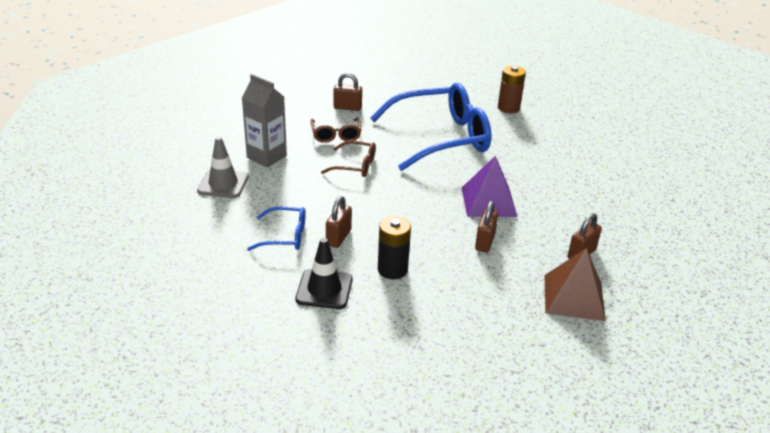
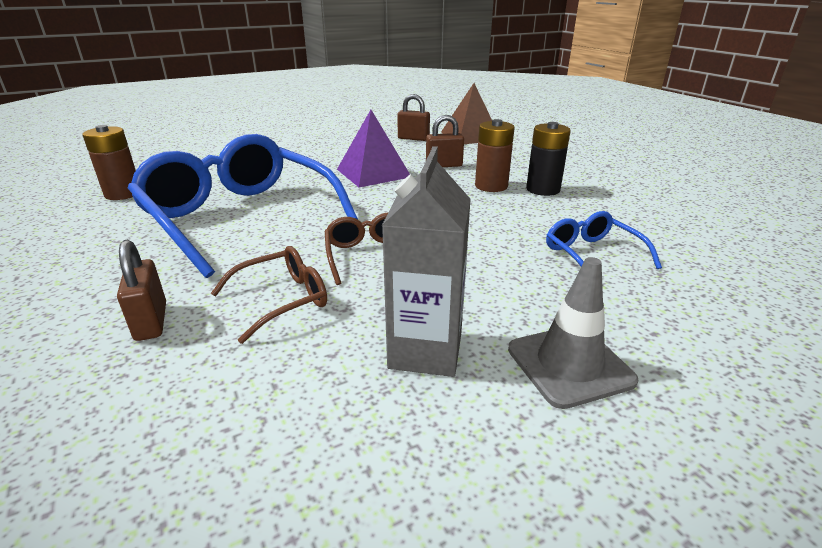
camera: 115 degrees left, 5 degrees down
(324, 289) = (624, 210): black traffic cone -> none
(338, 237) = (540, 224): brown padlock -> none
(419, 247) = (491, 186): none -> brown battery

